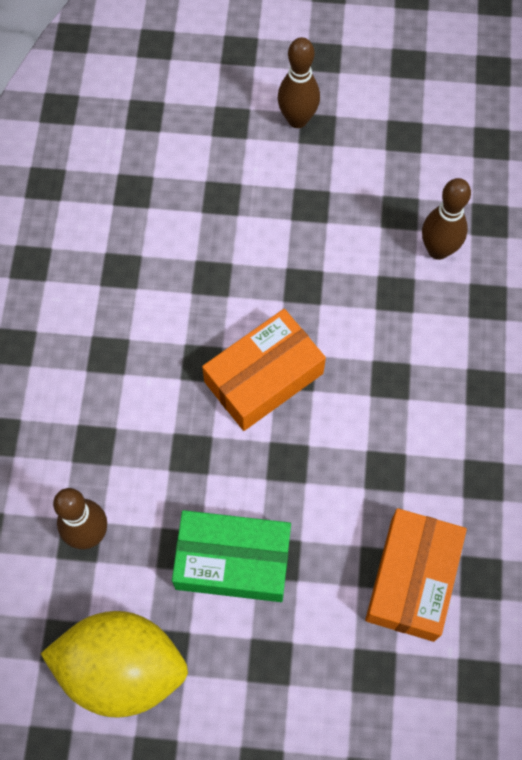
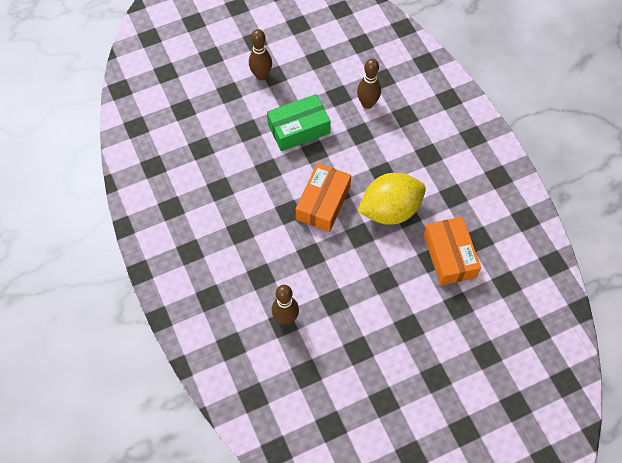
camera: 30 degrees left, 5 degrees down
(122, 669) = (342, 369): yellow lemon -> yellow lemon (390, 210)
(233, 561) = (363, 293): green box -> green box (298, 129)

